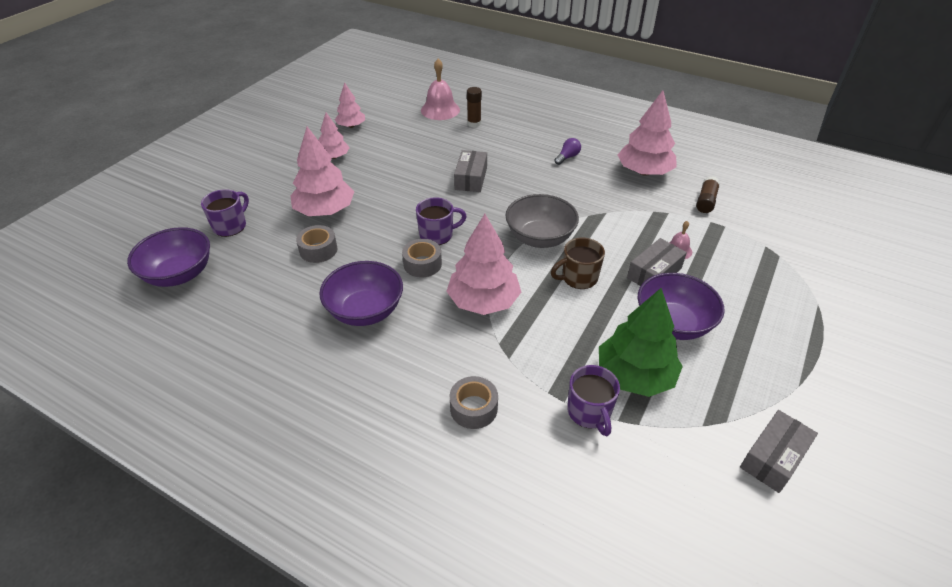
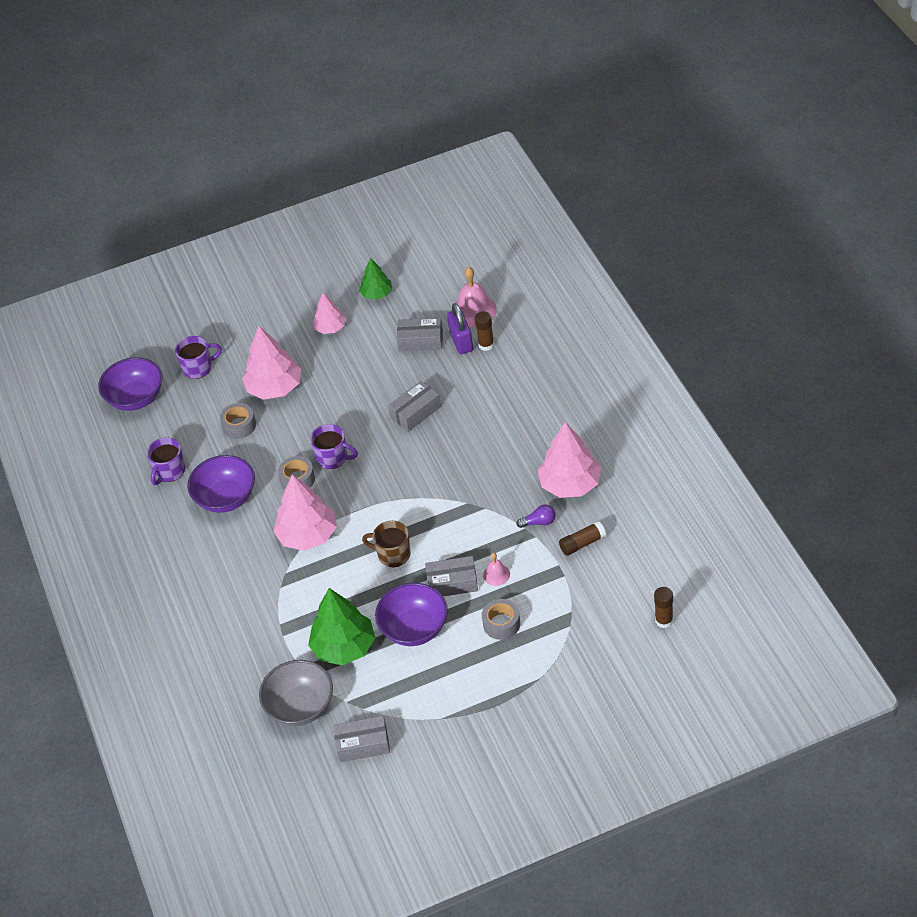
camera: 45 degrees right, 5 degrees up
(351, 126) = (377, 294): pink tree -> green tree
(420, 138) = (421, 341): none -> grey box
(453, 128) = (461, 342): none -> purple padlock
(473, 408) = (226, 607): grey tape -> grey tape (501, 624)
(540, 238) = (404, 503): grey bowl -> grey bowl (300, 707)
(567, 157) = (523, 431): purple light bulb -> purple light bulb (539, 522)
(589, 412) = (289, 651): purple mug -> purple mug (169, 471)
(830, 219) = (664, 620): none -> brown glue stick

